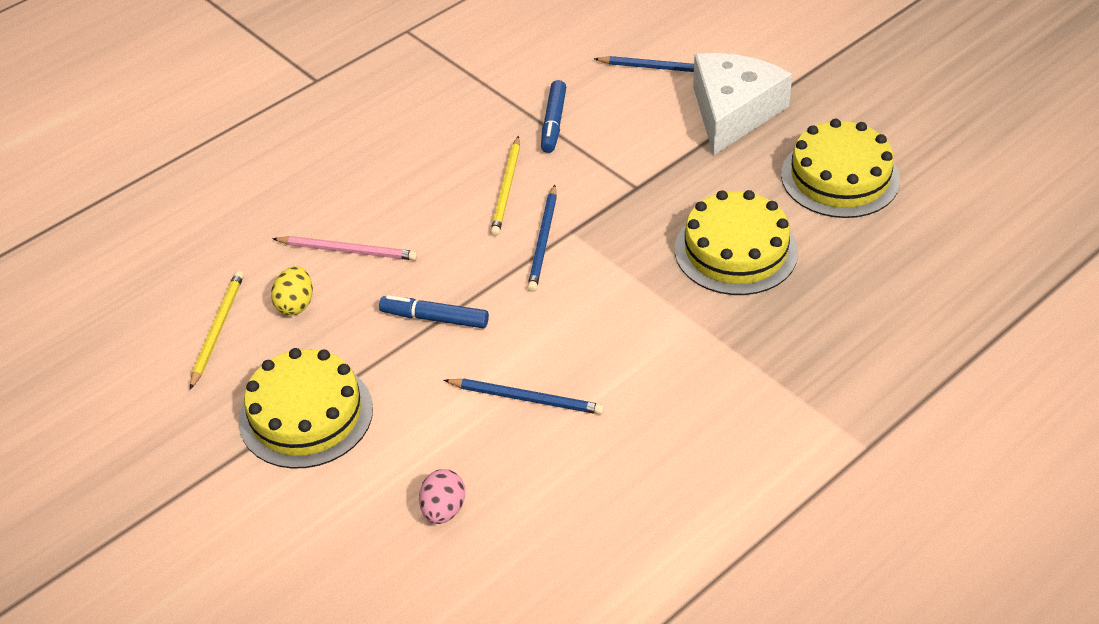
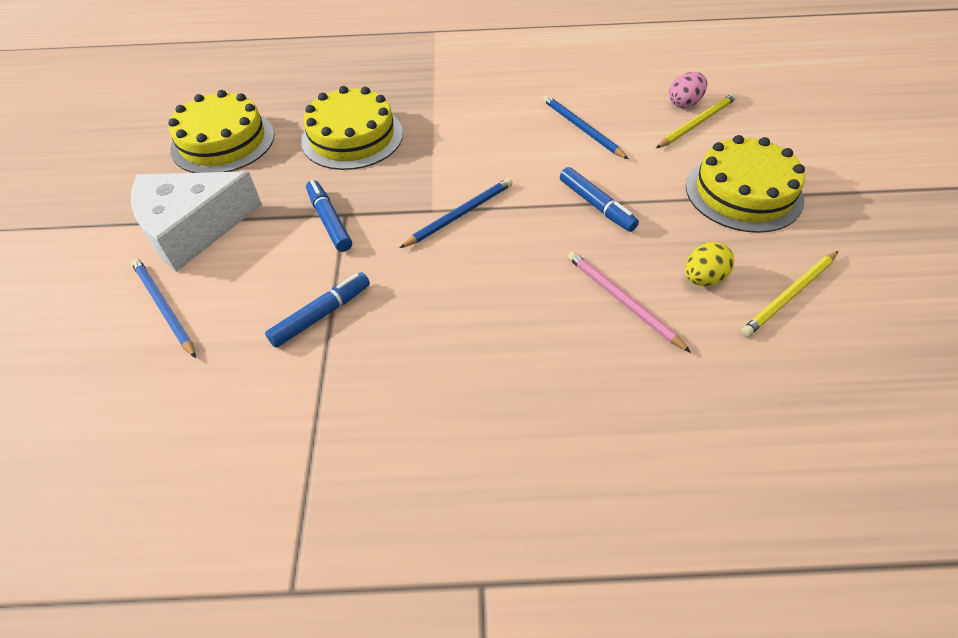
camera: 140 degrees left, 5 degrees up
(506, 189) = (436, 274): yellow pencil -> yellow pencil (697, 123)
(640, 175) = (329, 221): none -> blue marker

